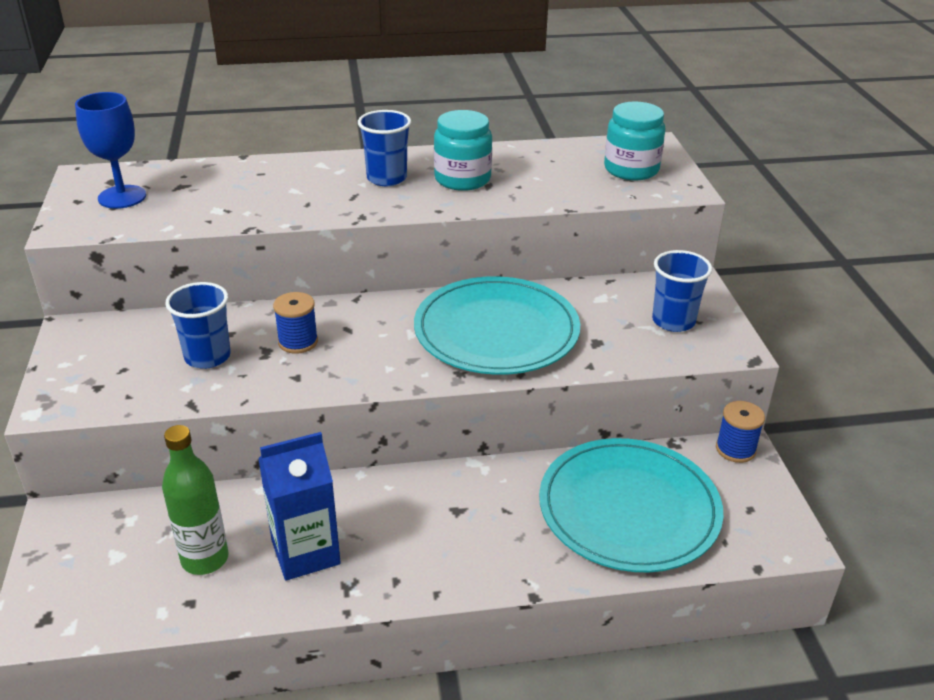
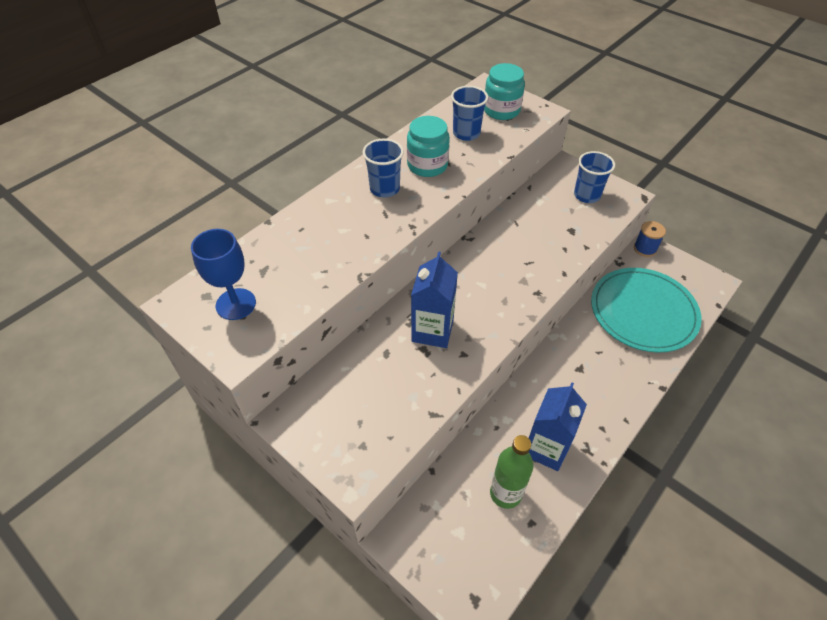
camera: 40 degrees left, 15 degrees up
(207, 357) = (397, 377): blue cup -> blue cup (466, 133)
(298, 342) = (432, 331): blue spool -> blue carton
(496, 331) = (520, 254): turquoise plate -> none

